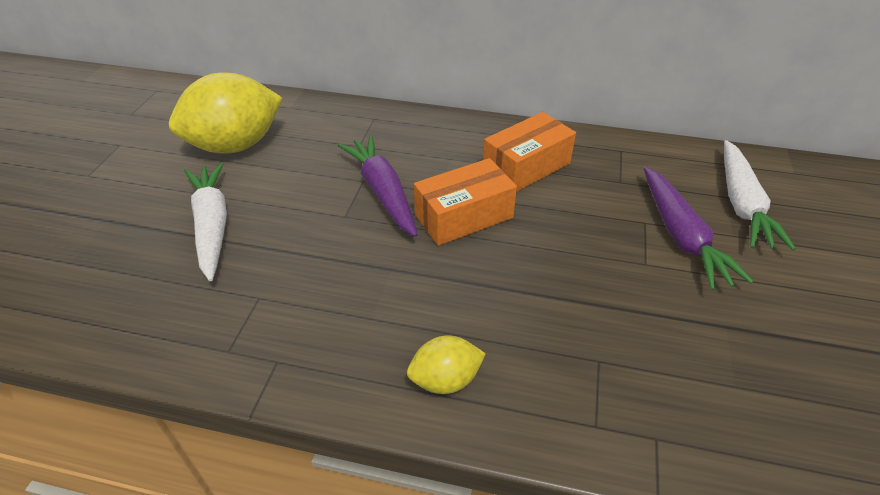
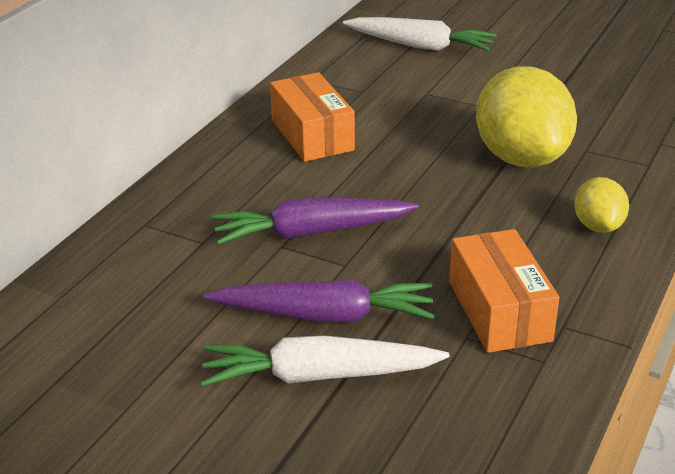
camera: 75 degrees left, 10 degrees down
(235, 145) = (133, 354): yellow lemon -> yellow lemon (521, 158)
(464, 216) = (379, 185): orange box -> orange box (499, 311)
(681, 236) = (452, 81): purple carrot -> purple carrot (325, 315)

